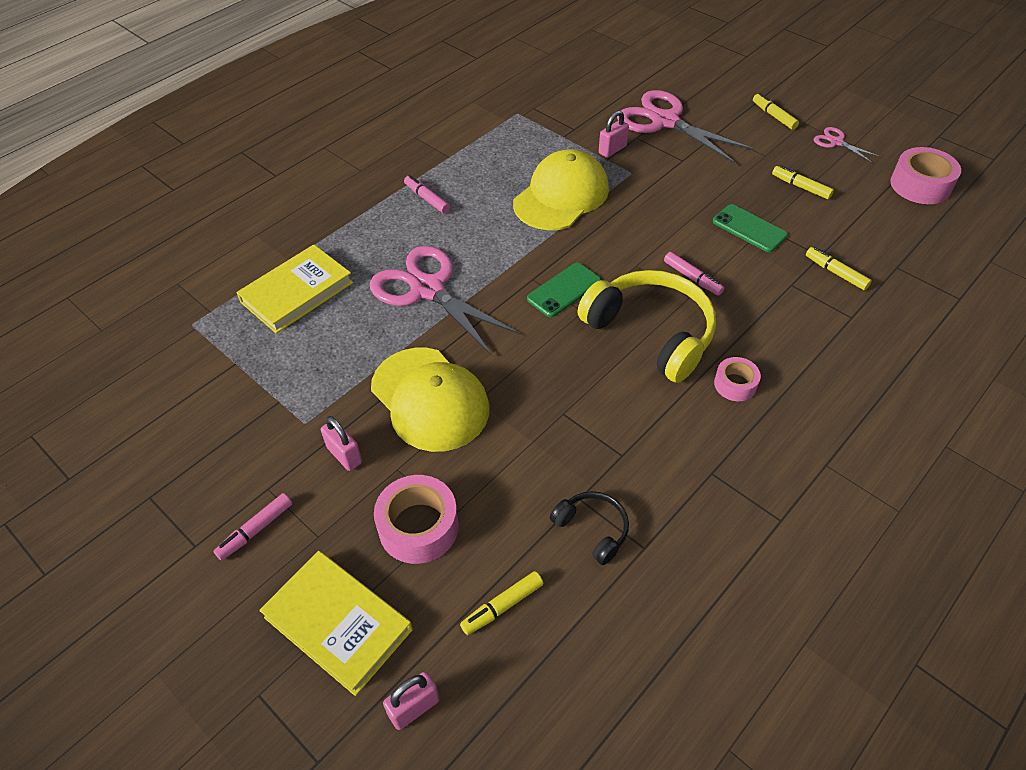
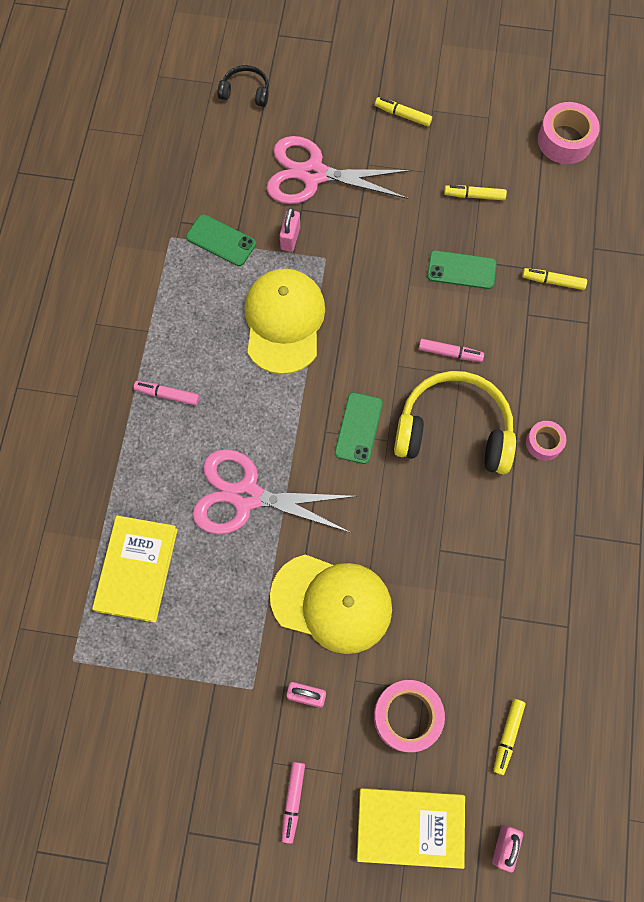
camera: 35 degrees left, 20 degrees up
(554, 130) = (221, 240): none -> green phone
(592, 529) = (525, 635): black headphones -> black headphones (245, 92)
(836, 142) = (473, 122): pink scissors -> none

